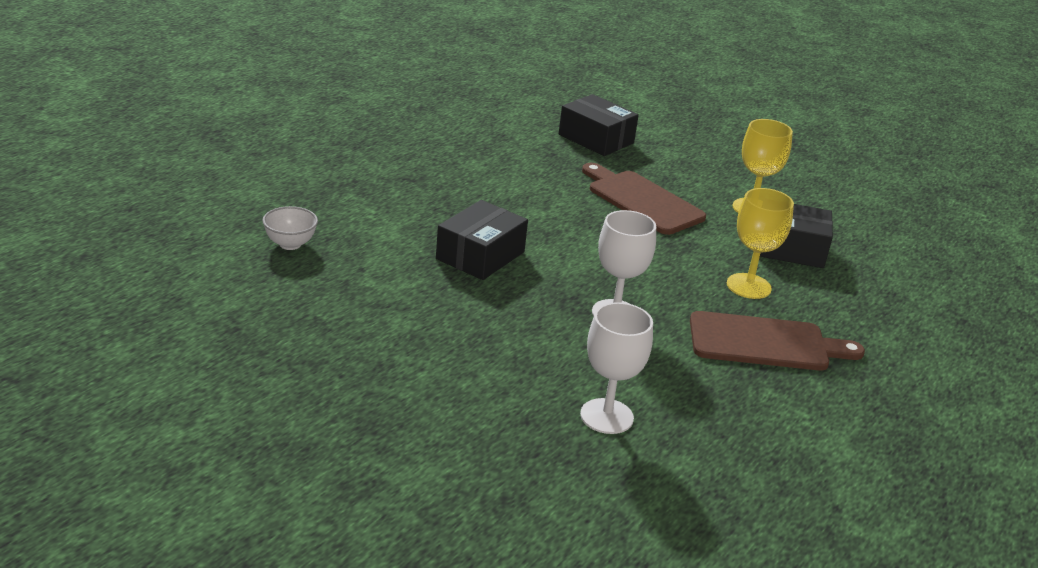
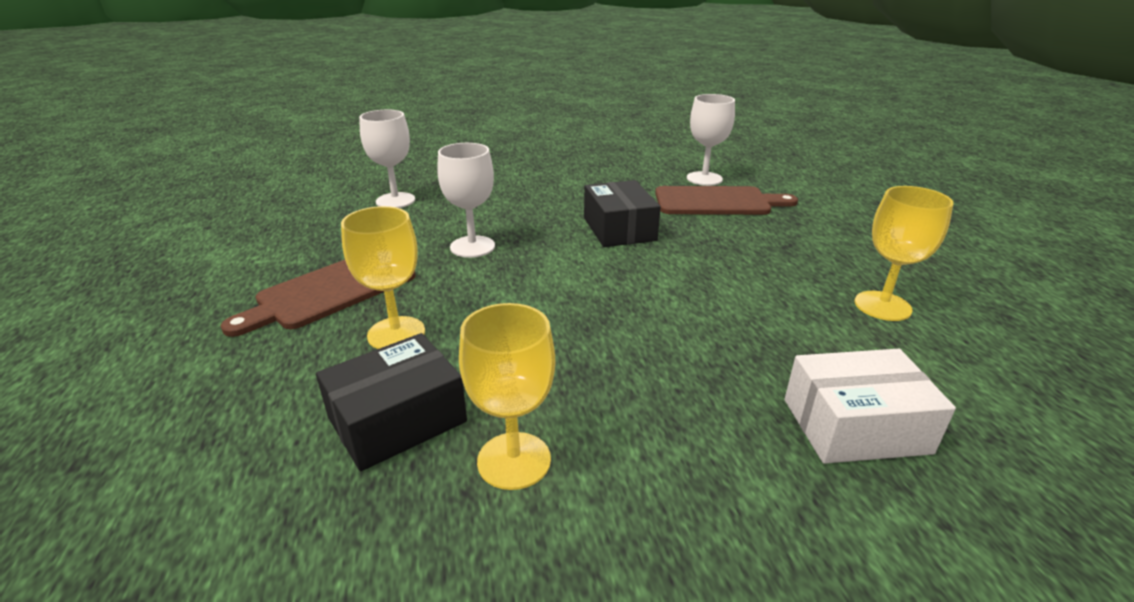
camera: 135 degrees right, 0 degrees up
(290, 244) = (704, 179): white bowl -> white goblet
(462, 140) = (882, 306): none -> yellow goblet
(596, 139) = (855, 426): black box -> white box
(642, 200) = (631, 362): brown cutting board -> brown cutting board (717, 202)

